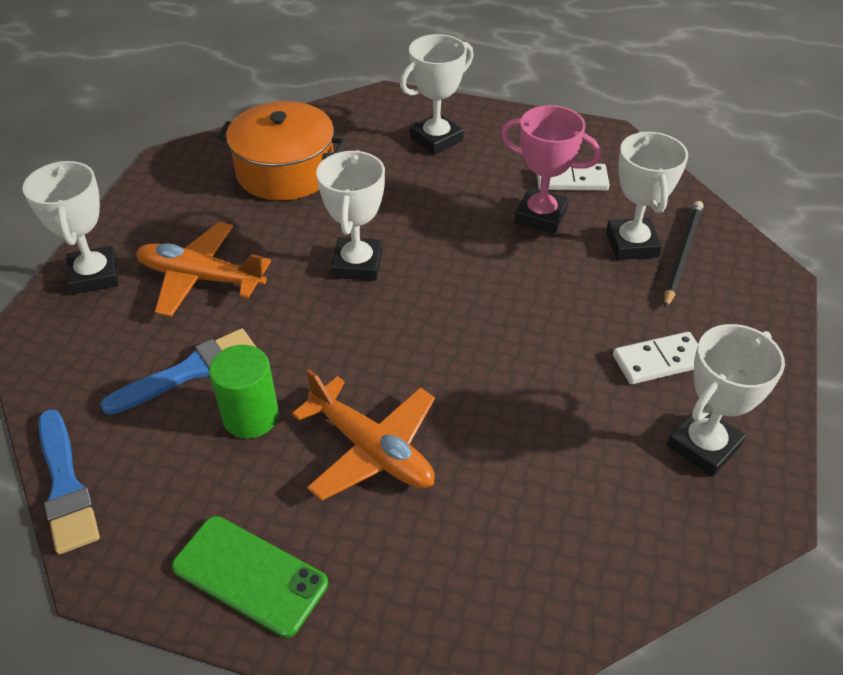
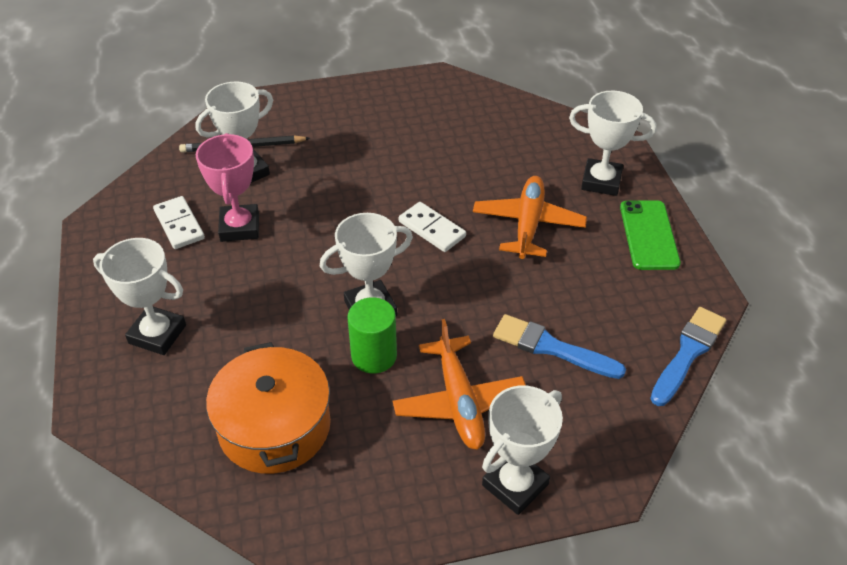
camera: 120 degrees left, 0 degrees up
(250, 416) = (556, 292): green cylinder -> green cylinder (374, 356)
(659, 361) = (358, 133): white domino -> white domino (432, 229)
(703, 445) = (411, 104): white trophy -> white trophy (601, 181)

